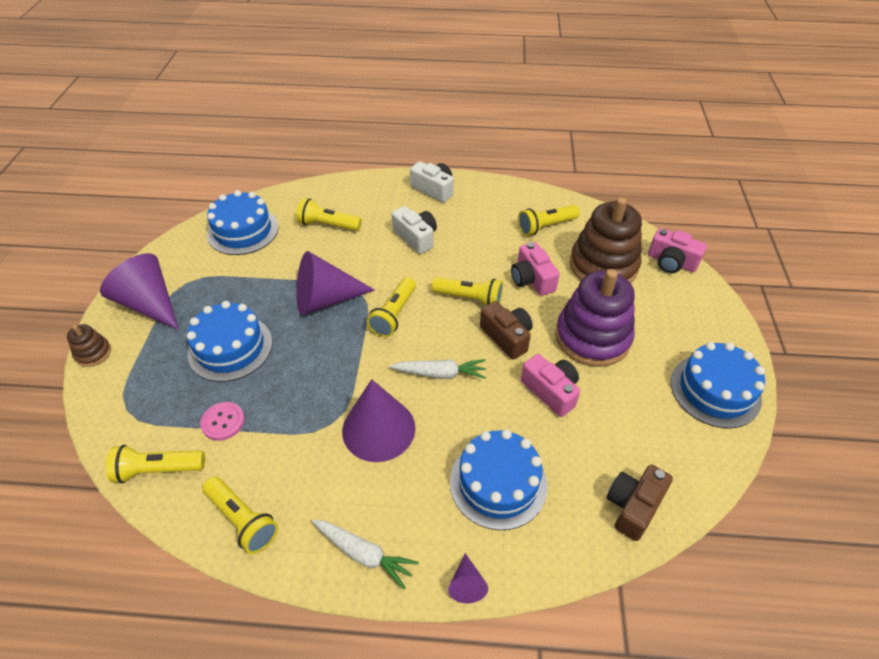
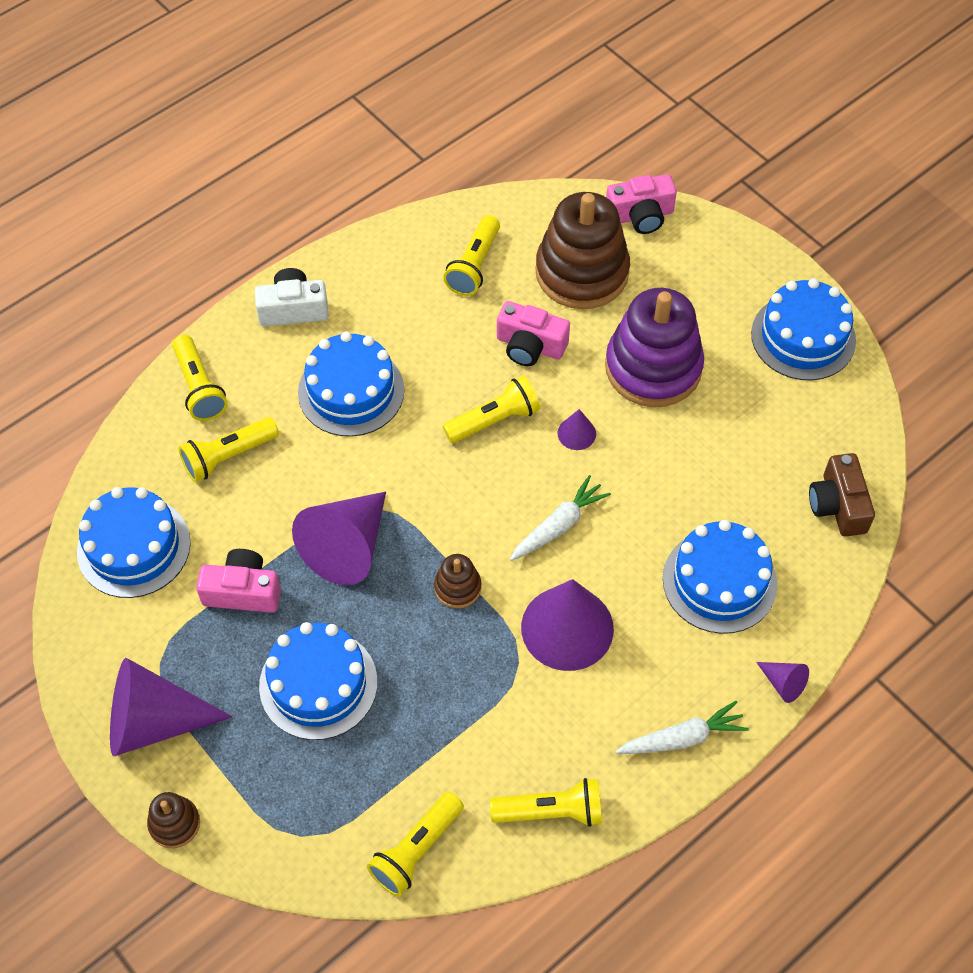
camera: 45 degrees left, 10 degrees up
(223, 422) = (416, 755): pink button -> none
(350, 360) = (457, 587): none -> brown stacking toy
(394, 315) = (440, 503): yellow flashlight -> yellow flashlight (199, 388)
(416, 237) = (351, 391): white camera -> blue cake
(507, 337) = (576, 433): brown camera -> purple cone
(551, 391) = (673, 456): pink camera -> pink camera (243, 591)

